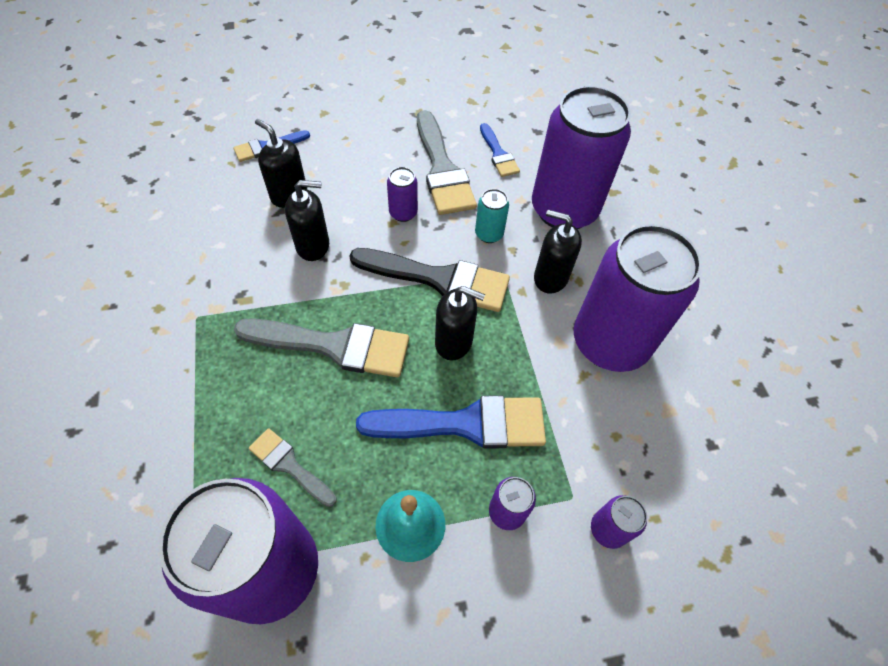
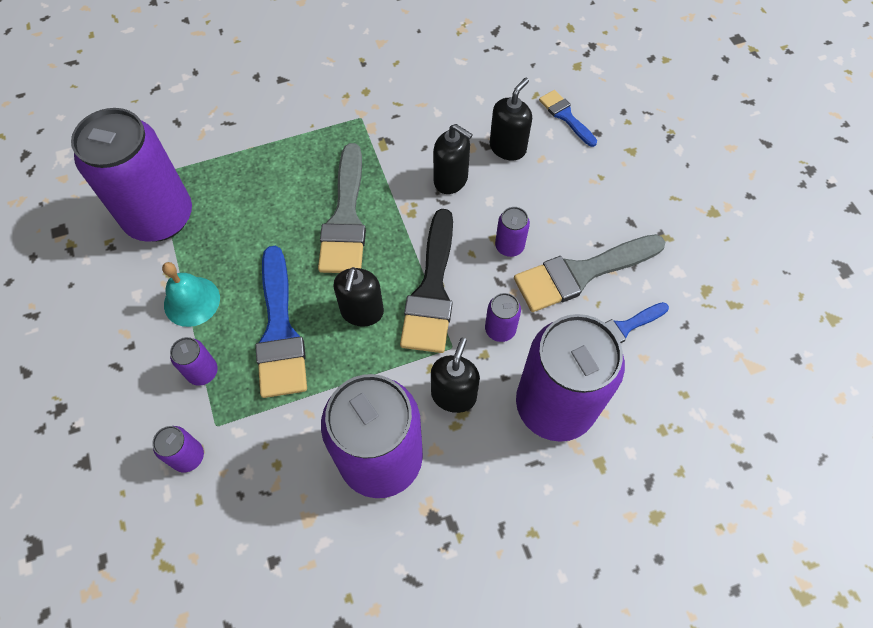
camera: 85 degrees right, 5 degrees up
(289, 465) = (236, 211): grey brush -> none
(313, 246) = (451, 180): black soap dispenser -> black soap dispenser turned 45 degrees counterclockwise
(489, 234) = (500, 329): turquoise can -> purple can

